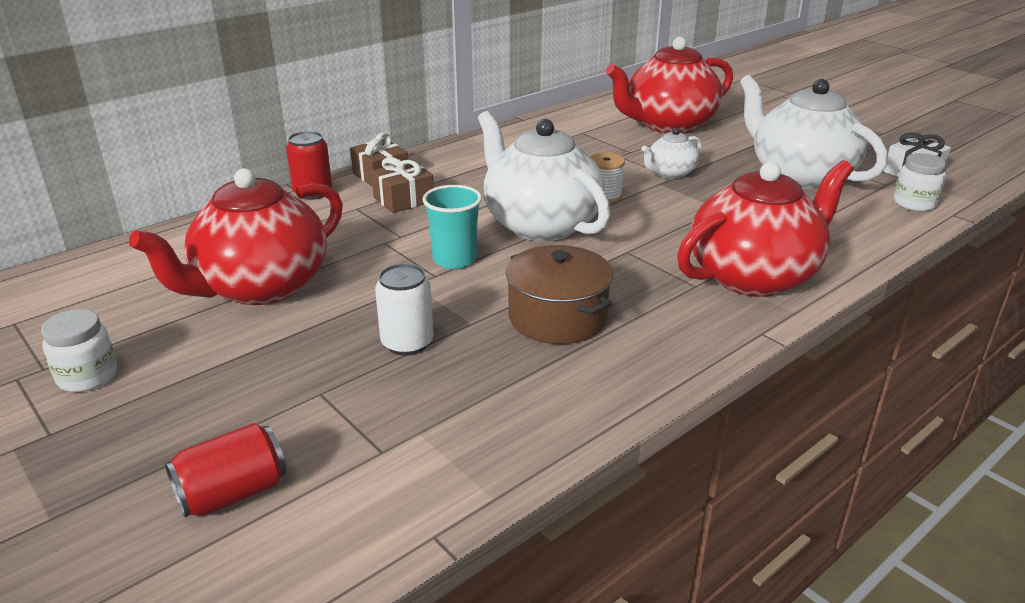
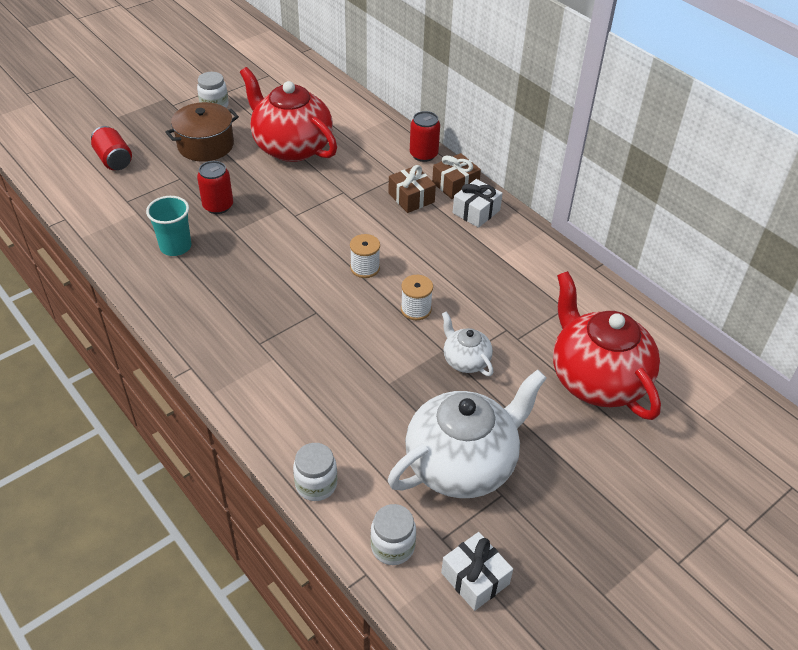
camera: 90 degrees right, 15 degrees up
(407, 343) = (218, 206): white can -> red can
(434, 165) = (476, 211): none -> white gift
(454, 259) = (314, 224): turquoise cup -> turquoise cup (175, 246)
(540, 224) = (365, 268): white teapot -> white spool
(557, 317) = (232, 268): brown pot -> brown pot (205, 145)
(755, 276) = (267, 381): red teapot -> none
(877, 240) = (316, 484): none -> white jar

